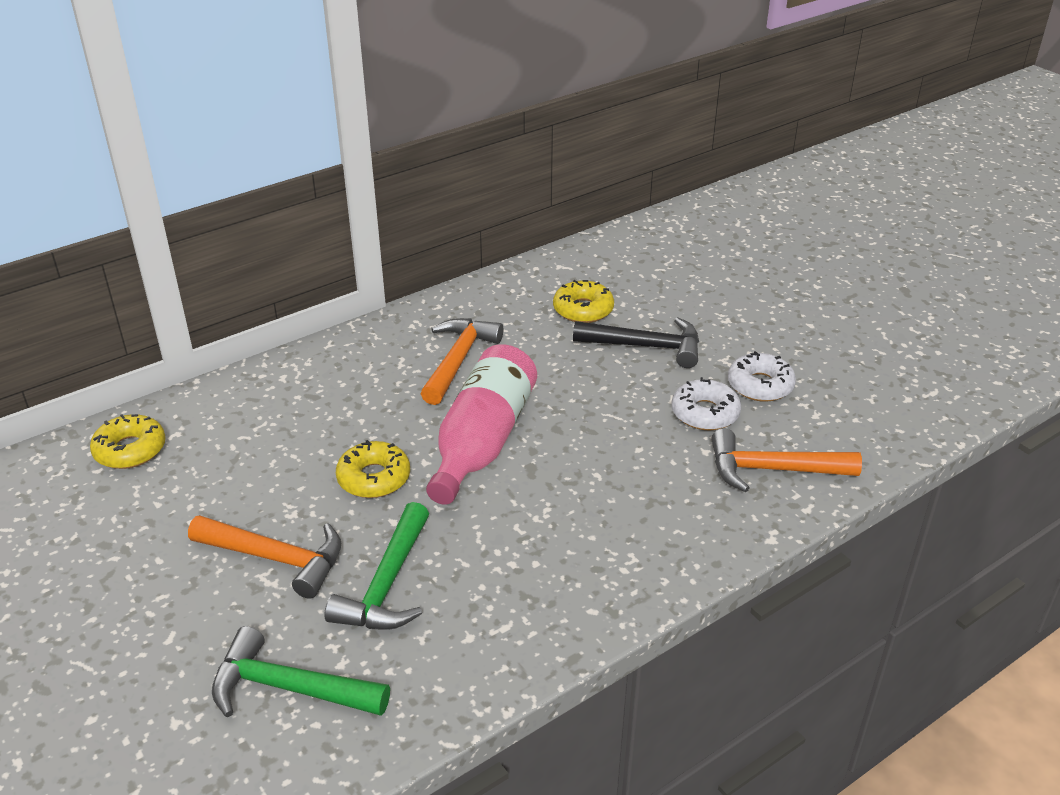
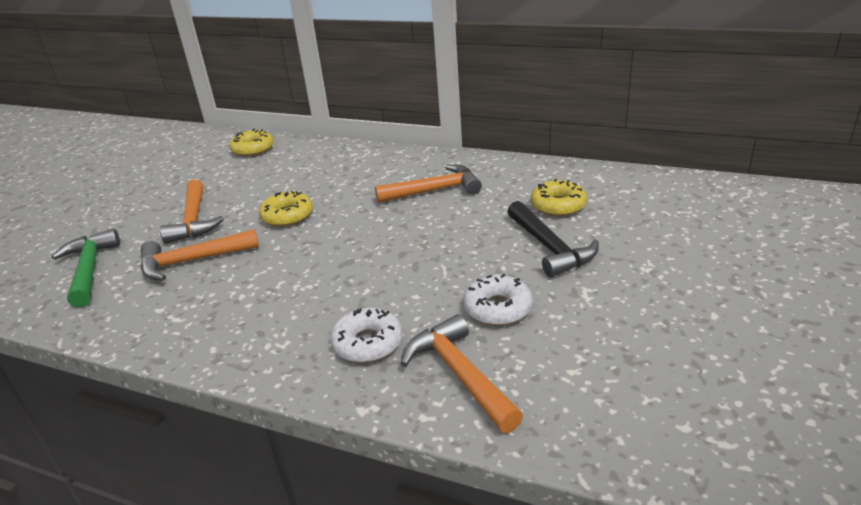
camera: 60 degrees right, 5 degrees down
(387, 585) = (192, 261): green hammer -> orange hammer
(482, 441) = (358, 233): pink bottle -> none
(760, 385) = (574, 322): white donut -> white donut (367, 343)

